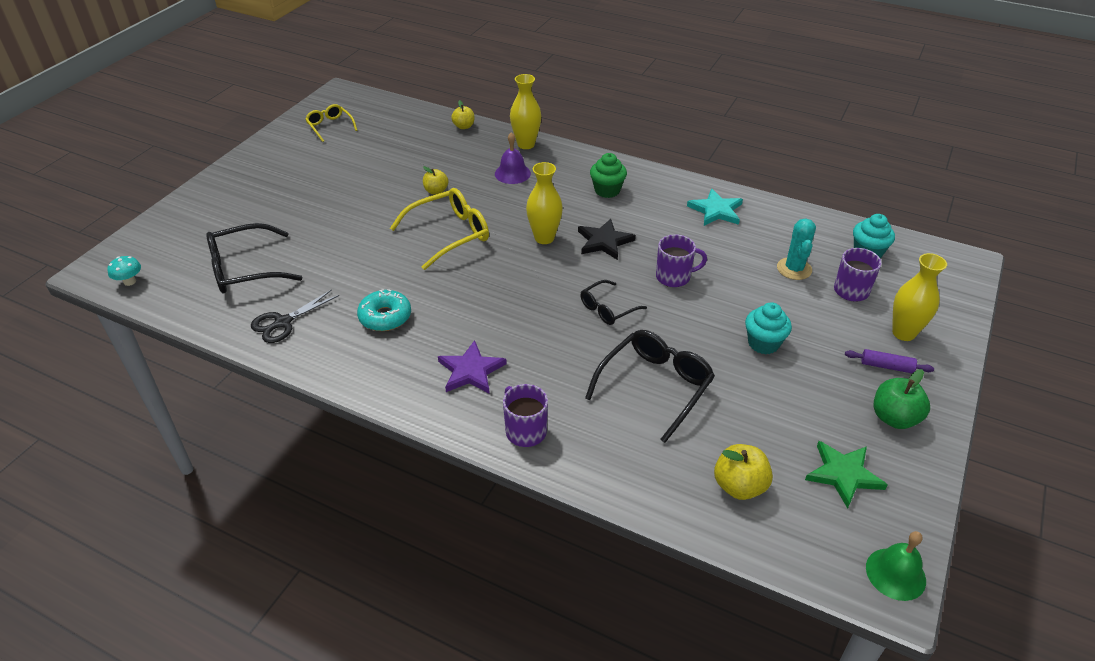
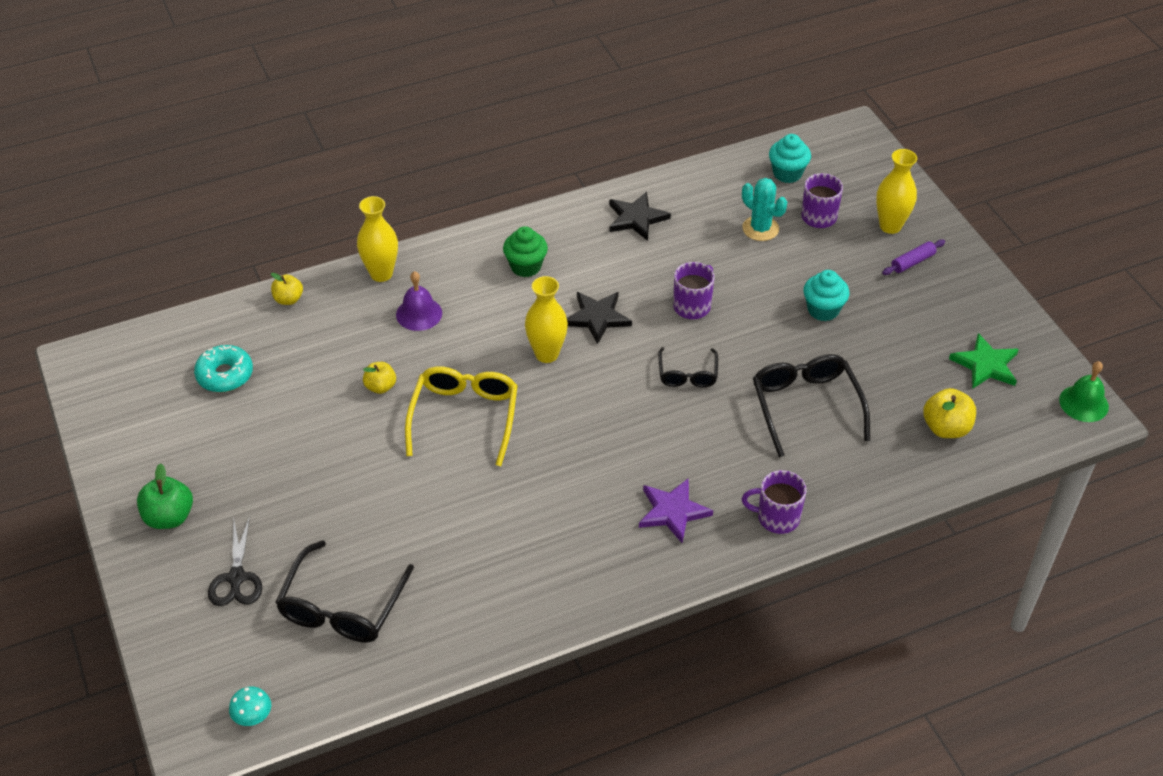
camera: 50 degrees left, 5 degrees up
(283, 322) = (465, 614): black scissors -> black scissors (236, 578)
(330, 126) = (146, 406): yellow glasses -> none
(385, 317) = (538, 532): turquoise donut -> turquoise donut (225, 375)
(716, 210) = (636, 218): turquoise star -> black star
(894, 418) = (962, 298): green apple -> green apple (169, 517)

